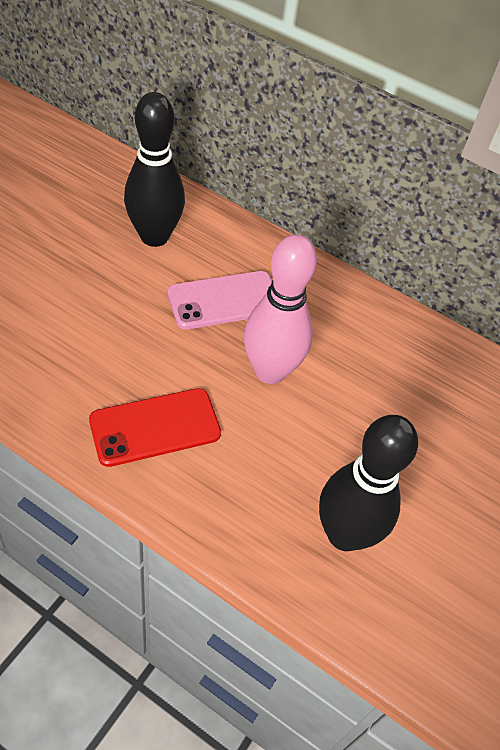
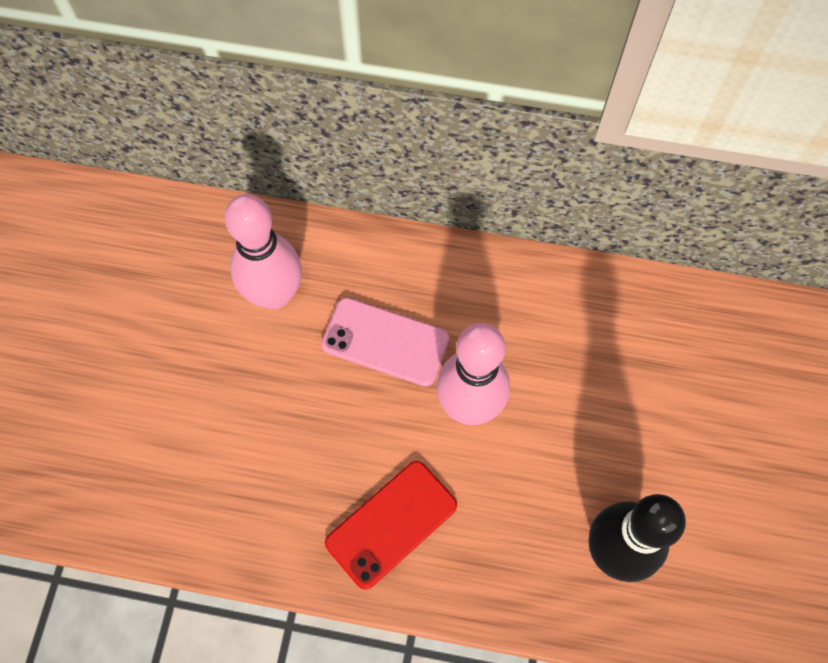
camera: 15 degrees left, 15 degrees up
(154, 236) = (275, 294): black bowling pin -> pink bowling pin
(224, 300) = (385, 342): pink phone -> pink phone turned 60 degrees clockwise

